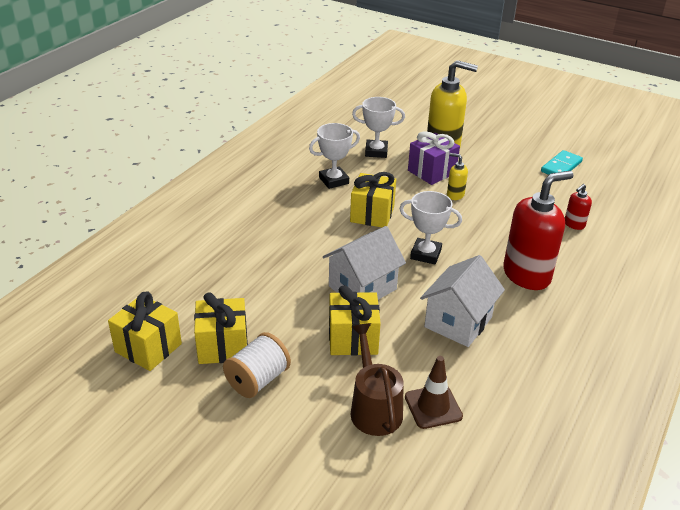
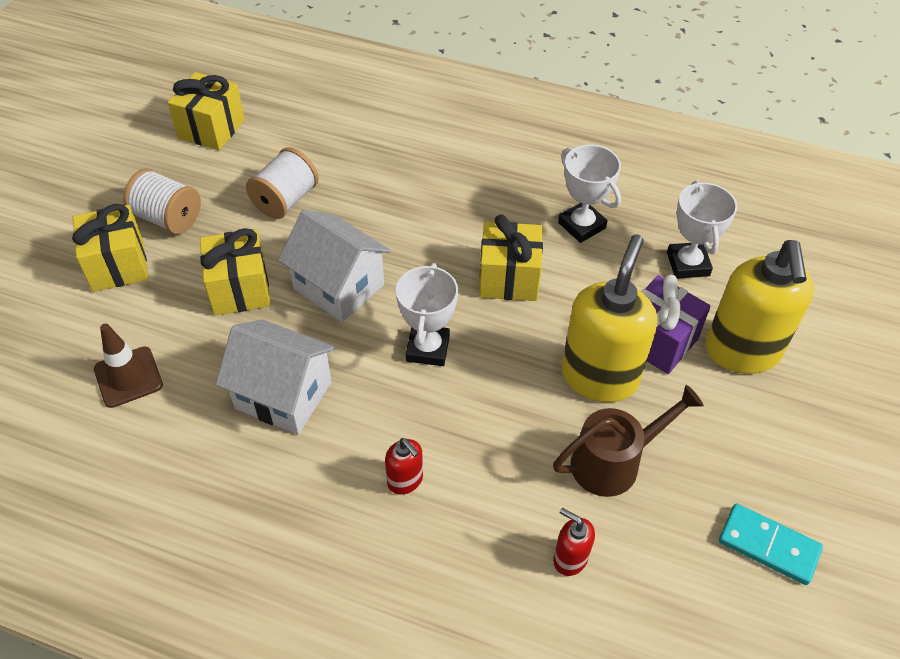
camera: 80 degrees right, 15 degrees up
(223, 346) = (218, 182): yellow gift -> yellow gift (118, 265)
(261, 308) = (285, 200): none -> white spool
(374, 407) = (128, 321): brown watering can -> brown watering can (614, 461)
(455, 195) = (599, 376): yellow soap dispenser -> yellow soap dispenser, size x2.21
(527, 275) = (405, 480): red soap dispenser -> red soap dispenser, size x0.45

